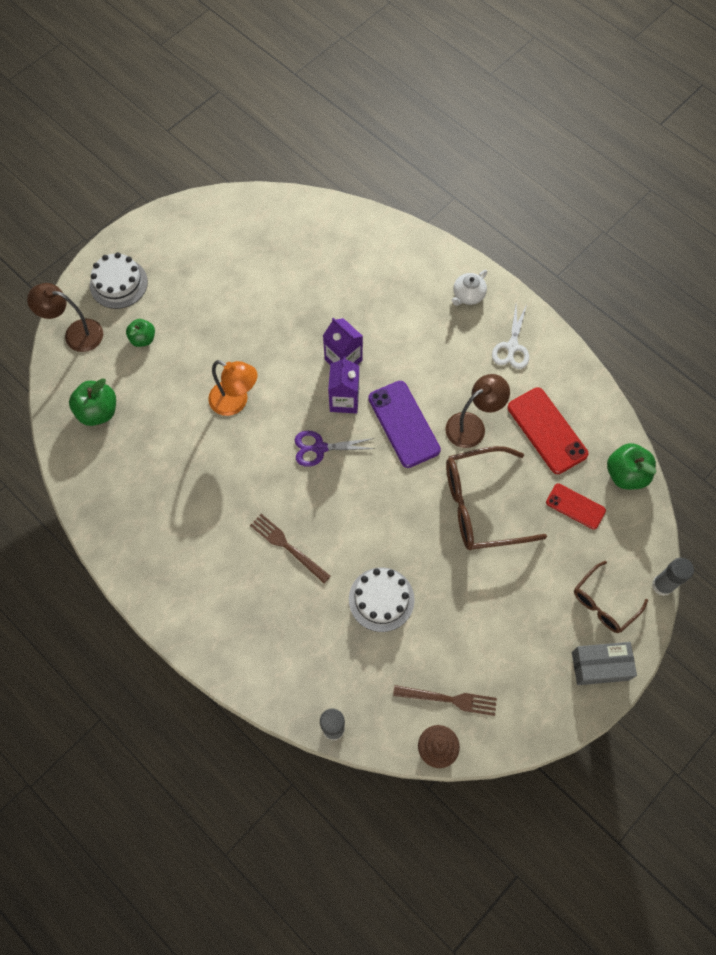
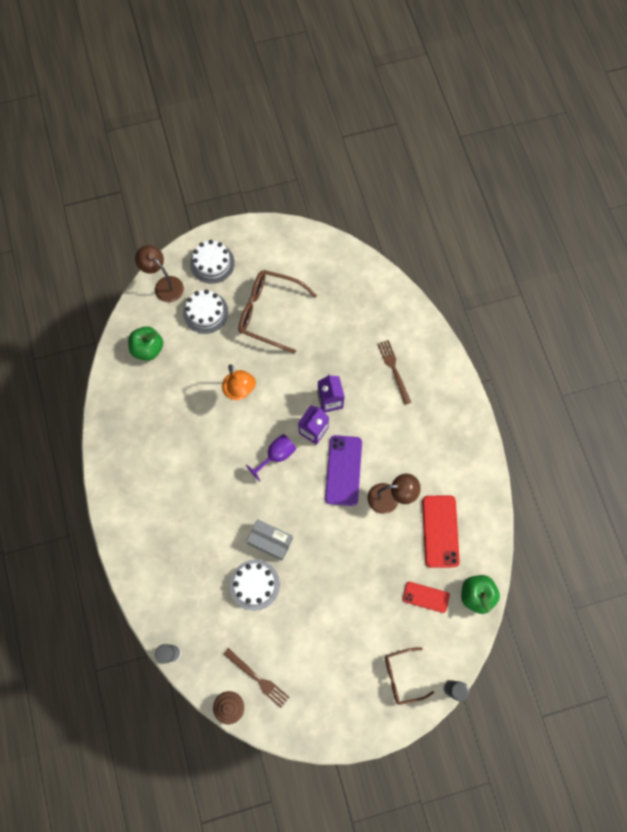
camera: 30 degrees right, 5 degrees up
(143, 339) = (205, 312): green apple -> white cake
(288, 547) = (215, 513): brown fork -> brown fork (394, 370)
(319, 448) = (276, 455): purple scissors -> purple goblet
(468, 295) = (446, 400): white teapot -> none
(480, 505) = (360, 558): brown glasses -> brown glasses (269, 313)
(512, 347) = (454, 456): white scissors -> none
(575, 506) = (425, 597): red phone -> red phone turned 45 degrees counterclockwise
(600, 666) = (372, 717): grey box -> grey box (270, 541)

